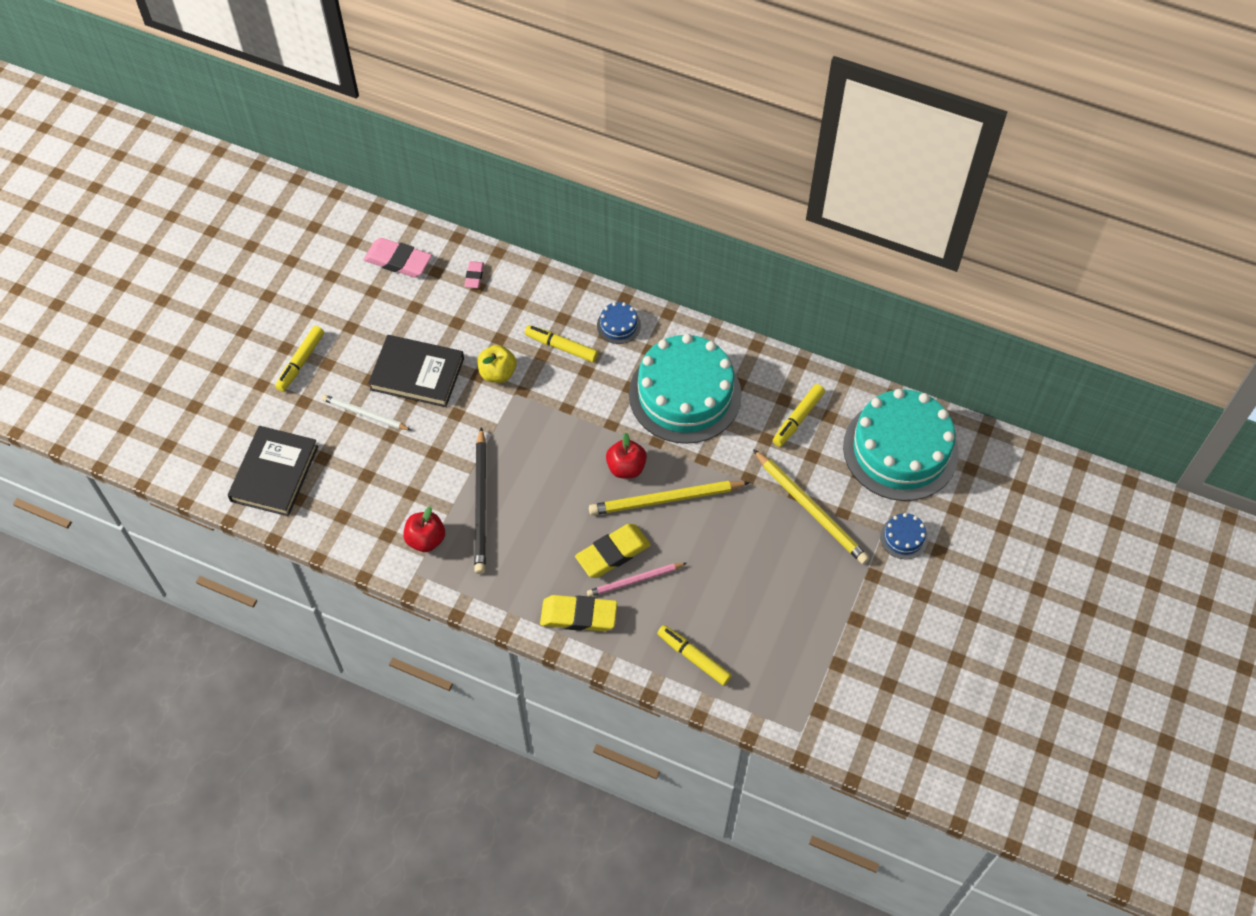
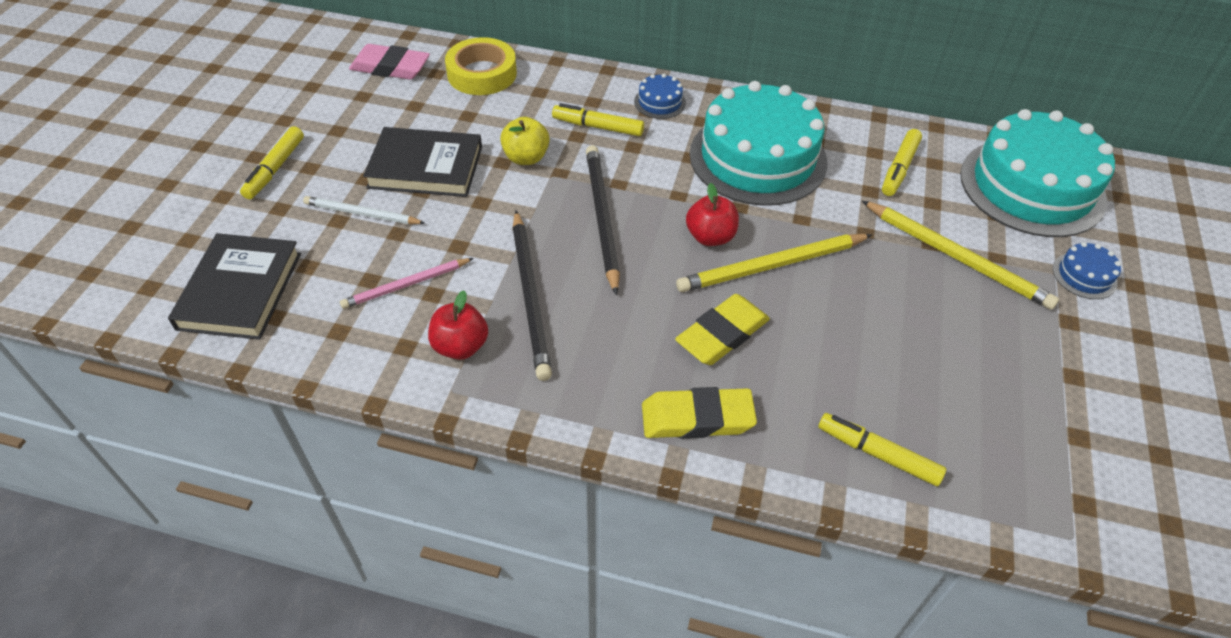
camera: 10 degrees left, 10 degrees down
(474, 276) = (482, 74): pink eraser -> yellow tape
(546, 440) = (602, 218): none -> black pencil
(635, 580) = (762, 364): pink pencil -> pink pencil (406, 285)

